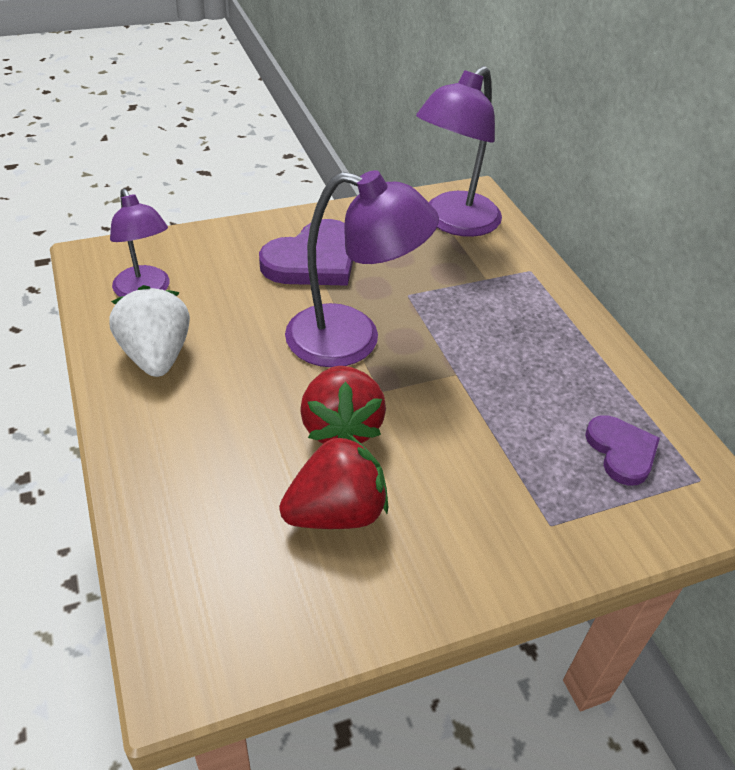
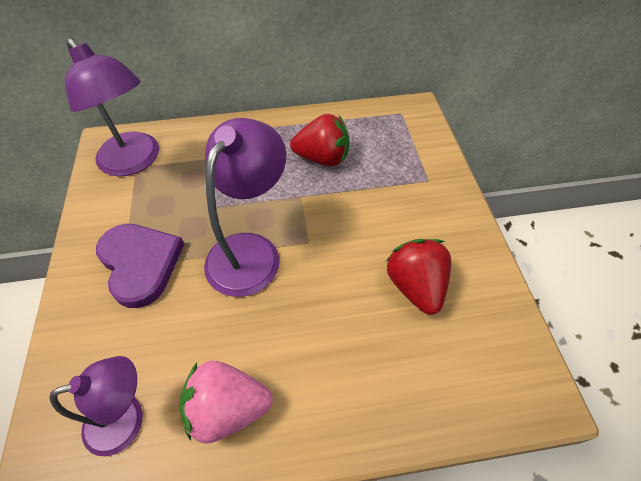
camera: 75 degrees left, 10 degrees up
(156, 356) = (228, 409): white strawberry -> pink strawberry
(341, 428) = (340, 272): red strawberry -> red strawberry (322, 158)
(621, 451) = (379, 136): purple heart -> none

